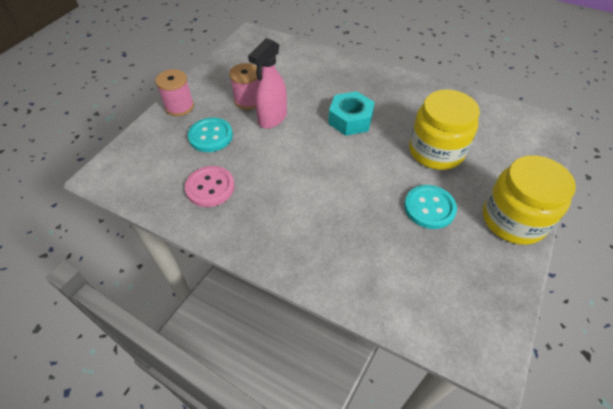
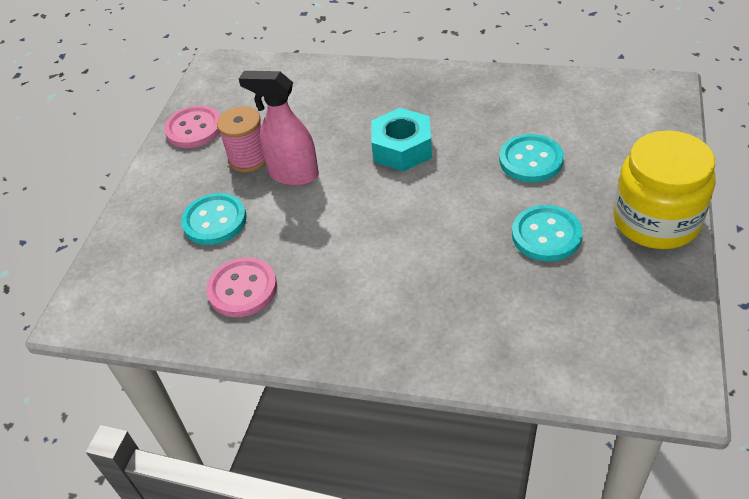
camera: 10 degrees left, 5 degrees down
(179, 107) = (152, 192): pink spool -> none
(221, 72) = (194, 129): none -> pink button
(272, 118) = (293, 174): pink spray bottle -> pink spray bottle turned 90 degrees clockwise
(436, 151) = (531, 160): yellow jar -> turquoise button

